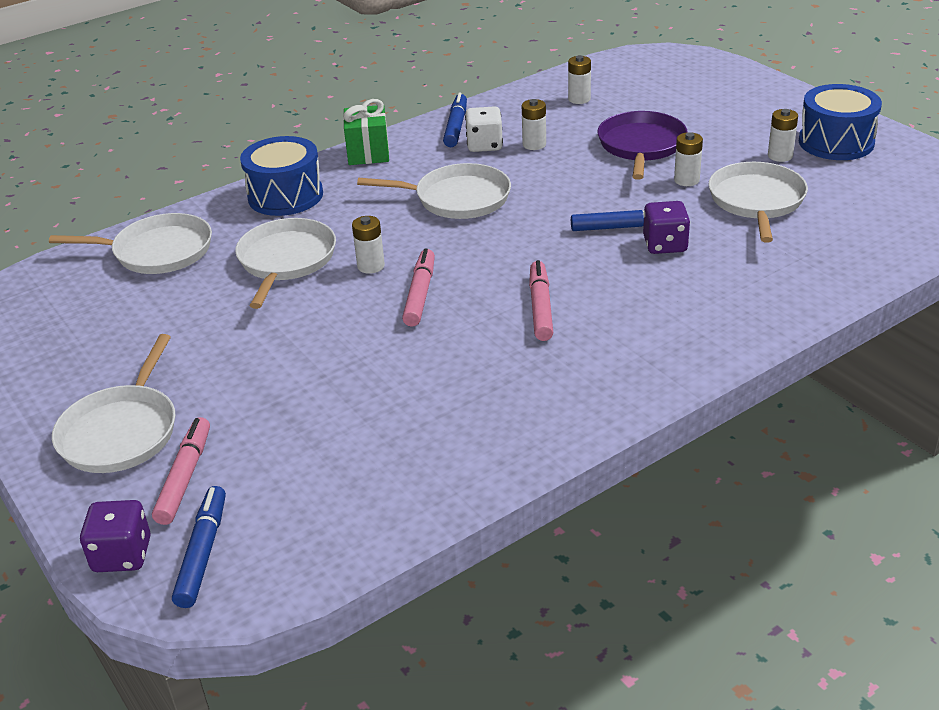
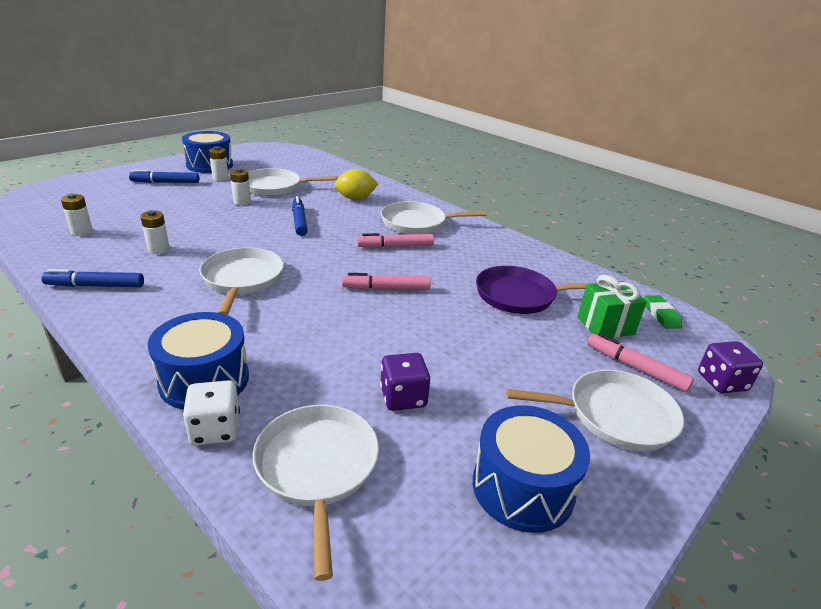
camera: 105 degrees left, 5 degrees down
(77, 349) = (523, 487): none -> blue drum
(184, 477) = (635, 368): pink marker -> pink marker turned 45 degrees clockwise
(202, 553) = (688, 347): blue marker -> blue marker (165, 182)
(286, 260) = (339, 361): white pan -> white pan (417, 223)
(288, 555) = (661, 315): none -> green eraser
(368, 153) = (125, 333): green gift -> green gift (605, 326)
(371, 266) = (348, 313): white battery -> none
(484, 145) = (146, 270): white dice -> white dice (215, 429)
(641, 146) = (184, 213): purple pan -> purple pan (519, 295)
(665, 245) = (322, 211): purple dice -> purple dice (403, 397)
(725, 275) = (355, 198): none -> yellow lemon

